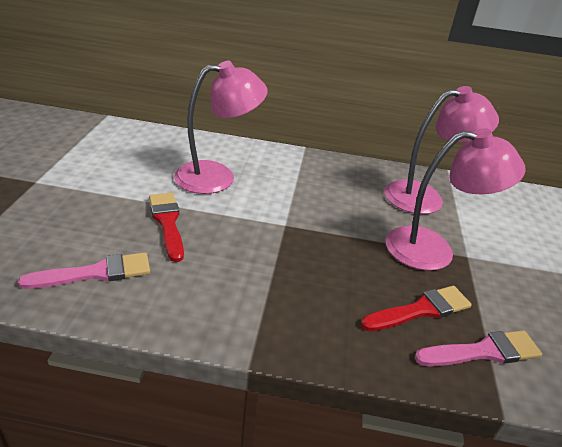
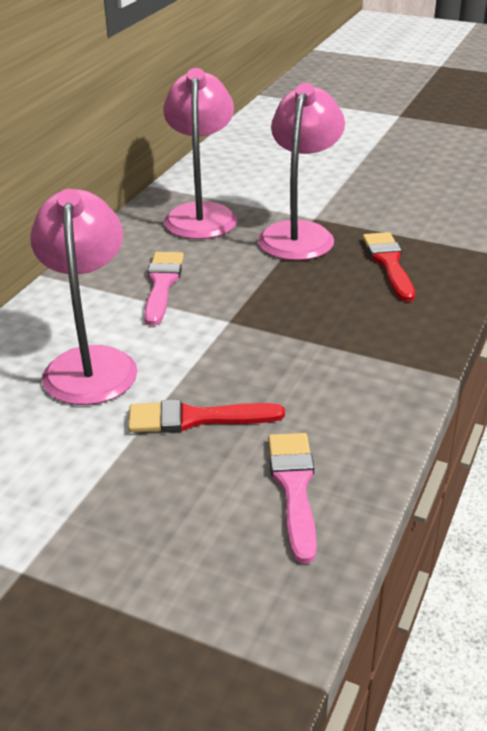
camera: 70 degrees left, 0 degrees up
(483, 351) = (443, 246): pink brush -> pink brush (162, 284)

